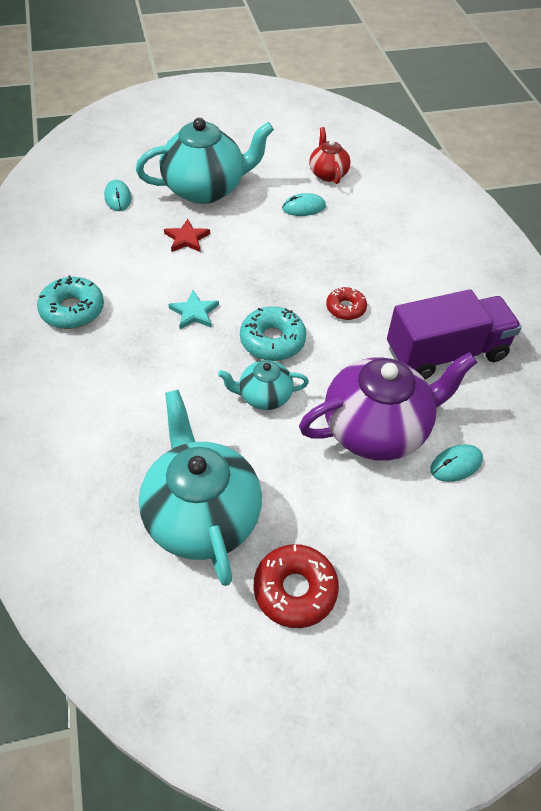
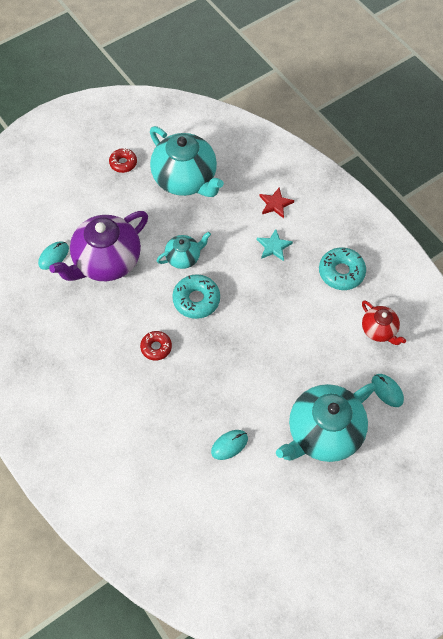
camera: 160 degrees right, 10 degrees up
(187, 238) = (305, 368): red star -> red star (275, 204)
(194, 312) = (260, 302): turquoise star -> turquoise star (273, 246)
(295, 590) = (123, 163): red donut -> red donut, size x0.64
(328, 173) = (226, 503): red teapot -> red teapot (379, 330)
(446, 353) = (74, 335): purple truck -> none

